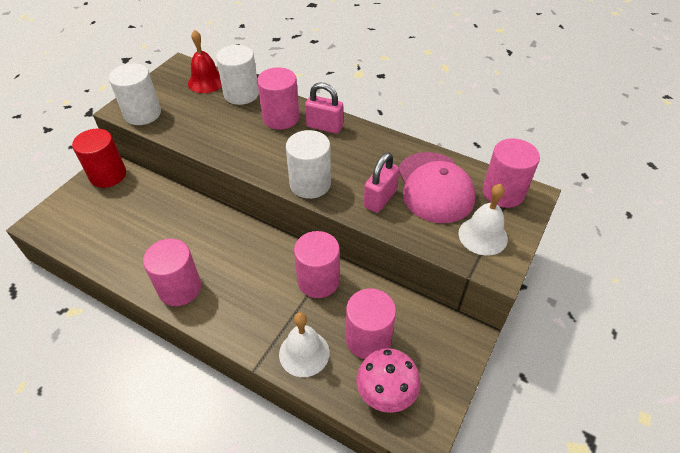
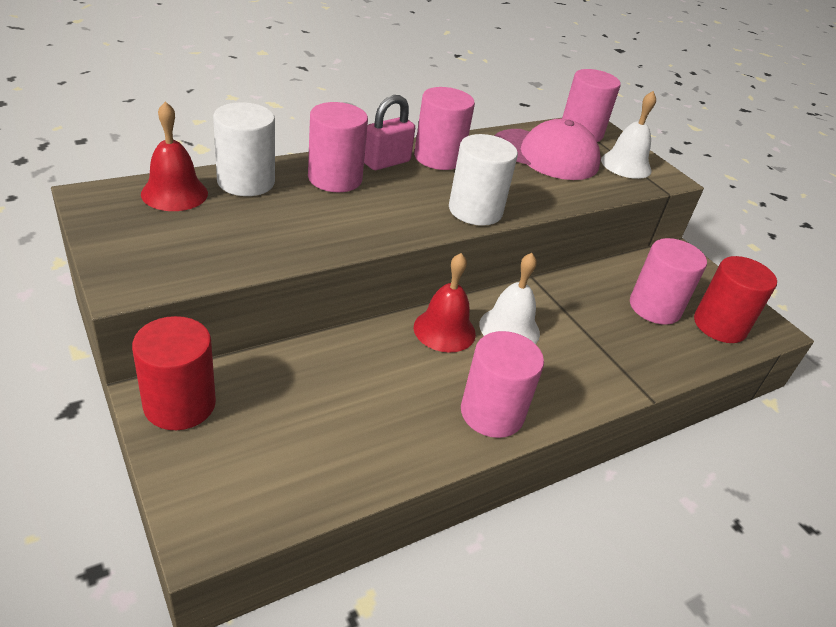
camera: 65 degrees left, 10 degrees down
(142, 114) = (171, 270): white cylinder -> none
(238, 237) = (444, 330): none -> red bell
(304, 353) = (650, 355): white bell -> white bell (509, 328)
(318, 280) = (559, 303): pink cylinder -> pink cylinder (438, 158)
(380, 199) = (536, 185): pink padlock -> none
(386, 391) = (719, 326): pink mushroom -> red cylinder

